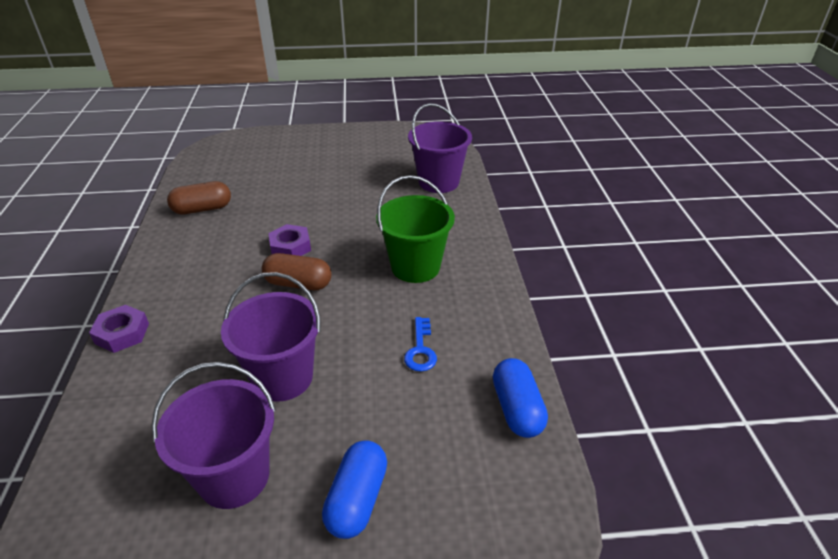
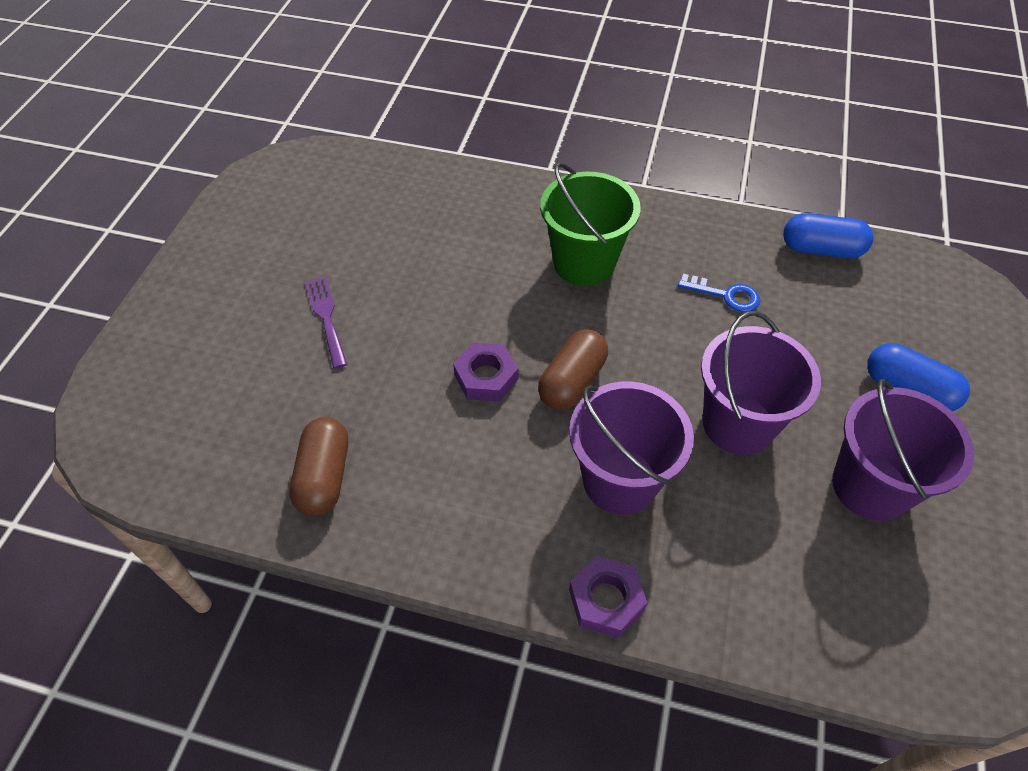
camera: 70 degrees left, 15 degrees up
(317, 180) = (326, 317): none -> purple fork
(438, 182) = (411, 193): purple bucket -> purple bucket (620, 480)

